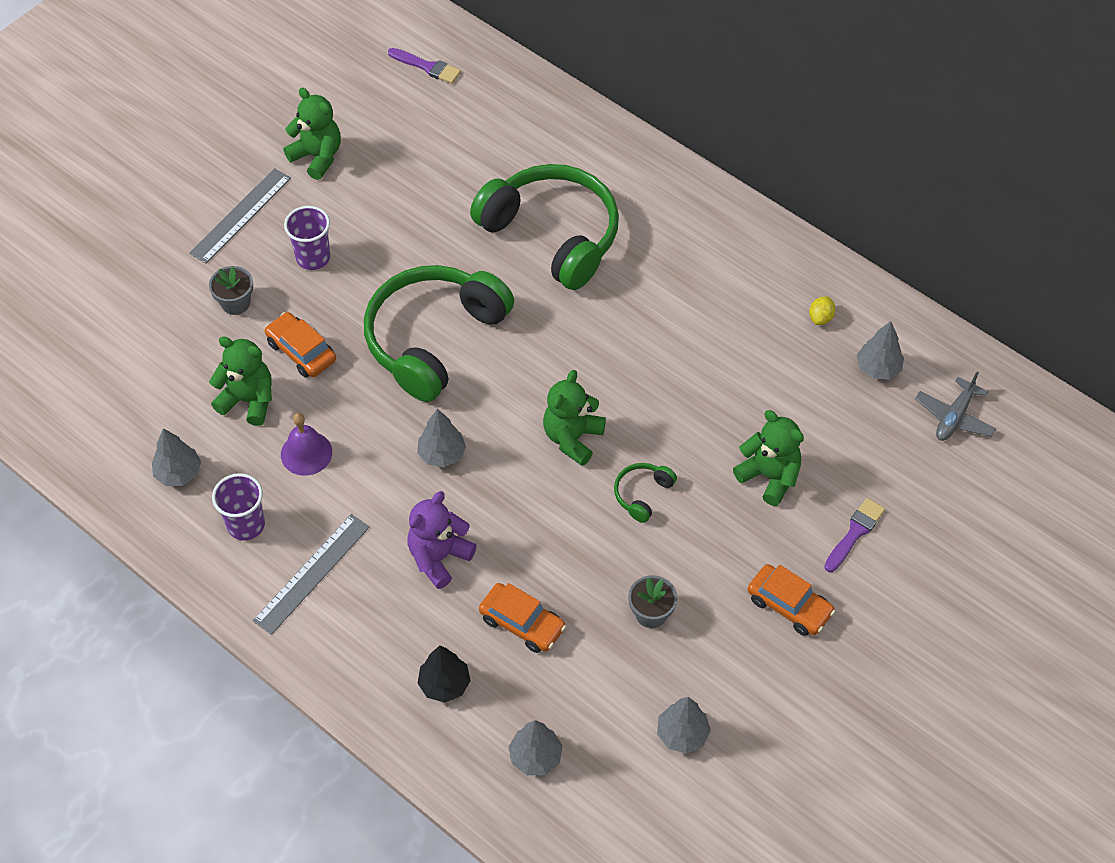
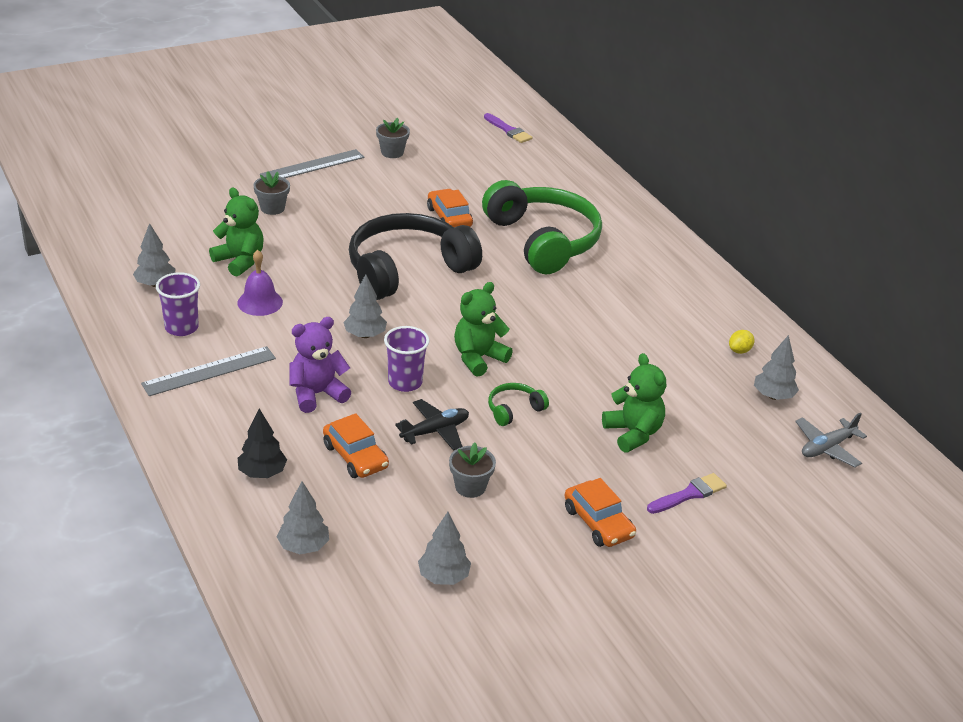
camera: 20 degrees right, 20 degrees down
(301, 351) = (300, 247): orange car -> orange car (449, 217)
(313, 257) = (348, 201): purple cup -> purple cup (405, 382)
(317, 157) = (392, 152): green teddy bear -> grey flower pot
(433, 339) = (407, 269): green headphones -> black headphones
(581, 556) = (435, 431): none -> black plane

